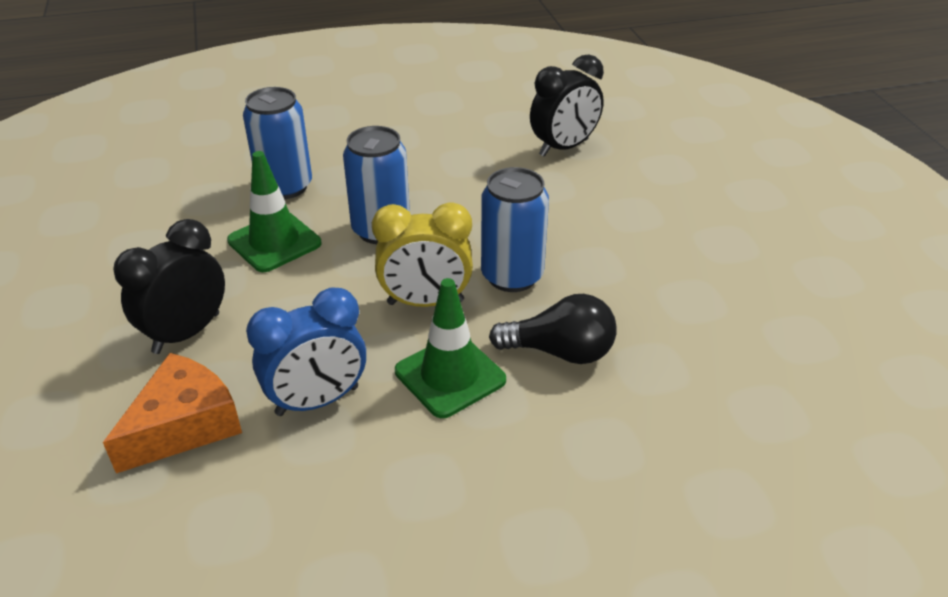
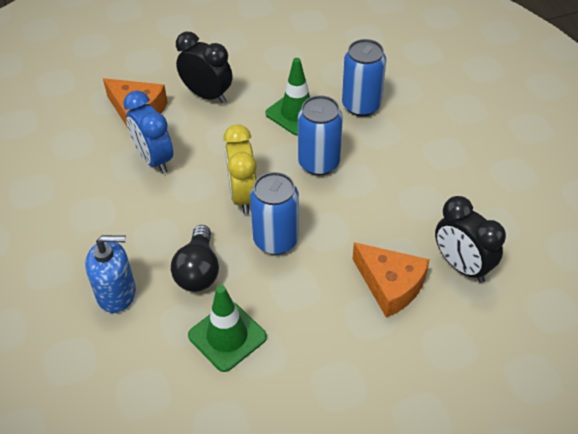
camera: 85 degrees right, 10 degrees up
(450, 376) = (175, 215): green traffic cone -> green traffic cone (227, 336)
(589, 195) = (390, 285): none -> orange cheese
(600, 445) = (116, 293): none -> blue soap dispenser

